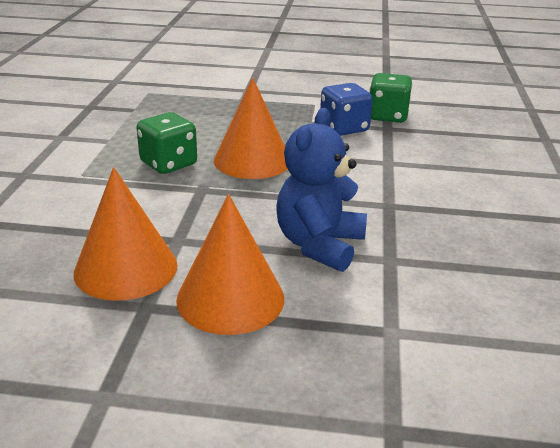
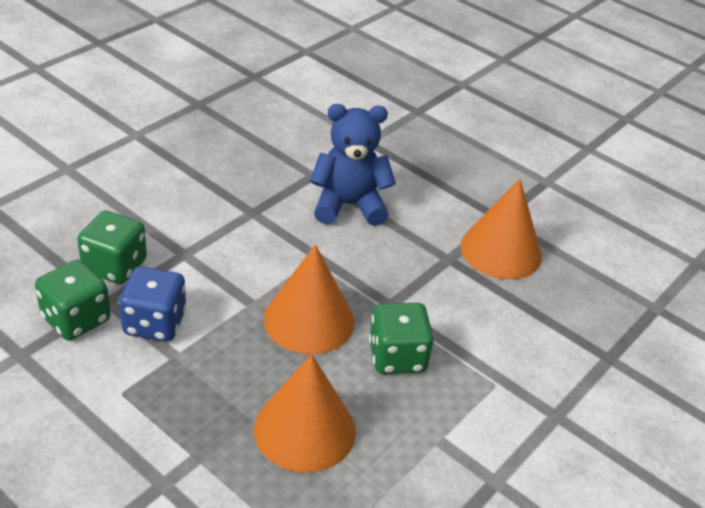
camera: 150 degrees left, 10 degrees up
(230, 298) = (444, 198): orange cone -> orange cone (305, 429)
(319, 245) = (348, 205): blue teddy bear -> blue teddy bear turned 150 degrees counterclockwise
(414, 141) = (115, 266): none -> green dice

